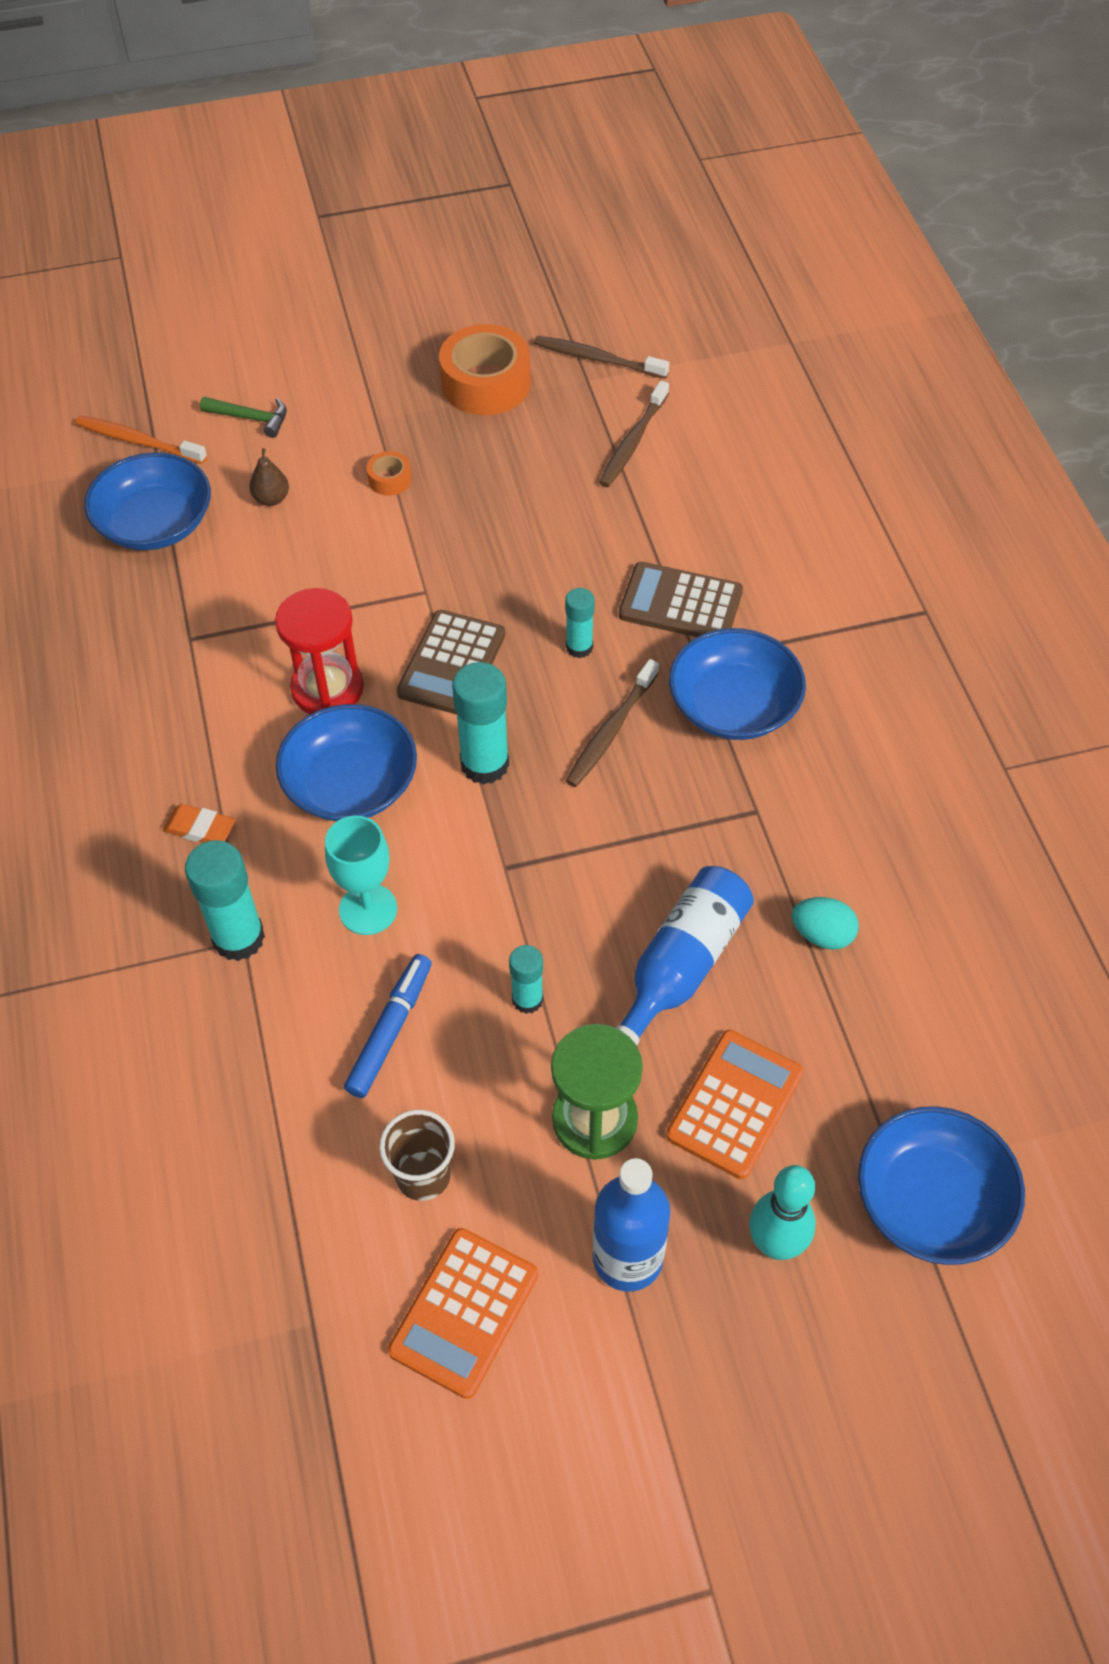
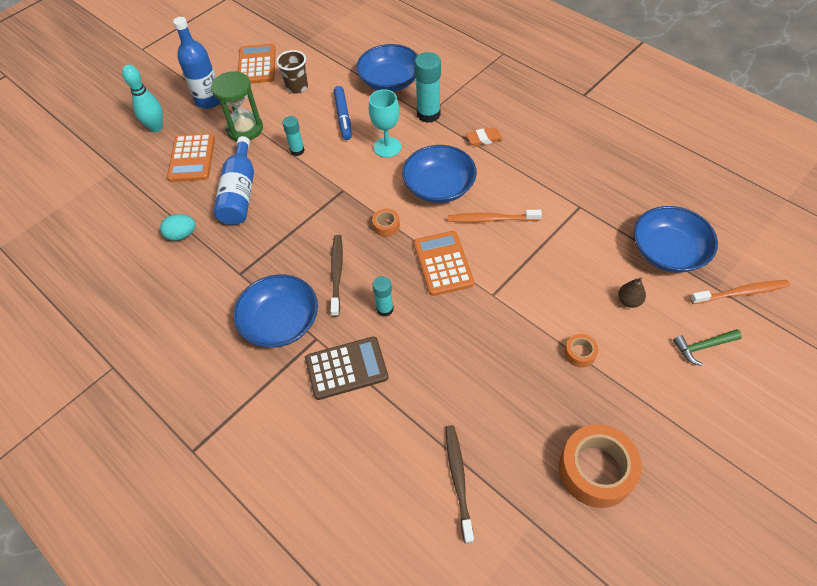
camera: 150 degrees right, 0 degrees up
(327, 689) = (491, 219): red hourglass -> orange toothbrush
(452, 664) = (443, 263): brown calculator -> orange calculator
(485, 764) = (386, 226): turquoise glue stick -> orange tape
(596, 359) = (542, 549): brown toothbrush -> none
(932, 1200) = (99, 166): blue bowl -> blue bowl (390, 81)

